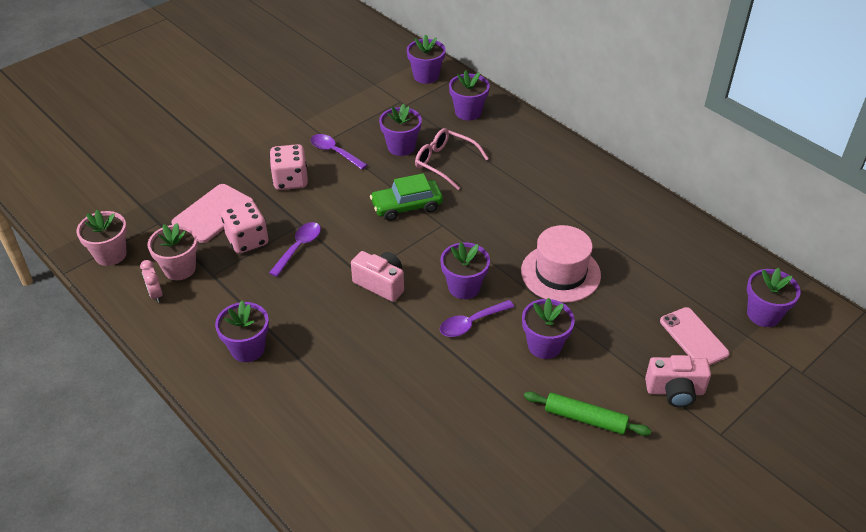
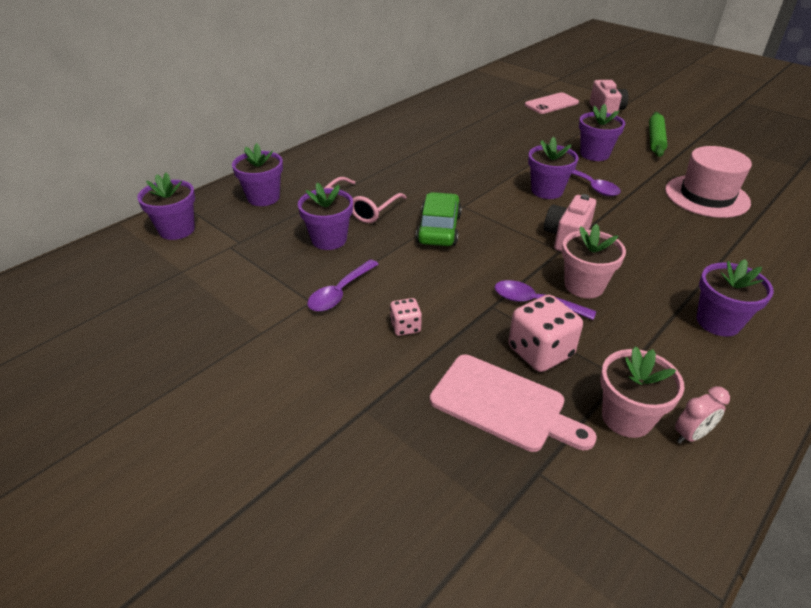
camera: 95 degrees left, 5 degrees down
(110, 254) = (641, 527): pink flower pot -> pink flower pot (584, 286)
(290, 180) = (405, 327): pink dice -> pink dice, size x0.55
(407, 206) = (438, 229): green car -> green car turned 150 degrees counterclockwise
(560, 273) = (507, 148): pink hat -> pink hat (706, 196)
(763, 314) = (516, 83): purple flower pot -> none

